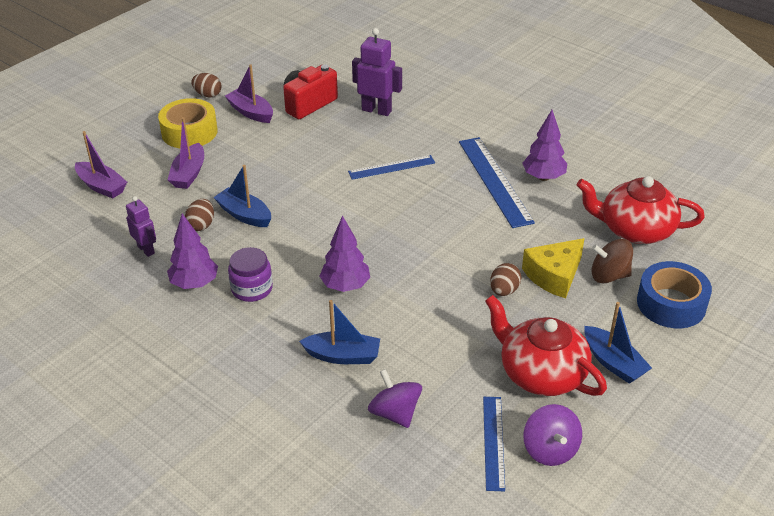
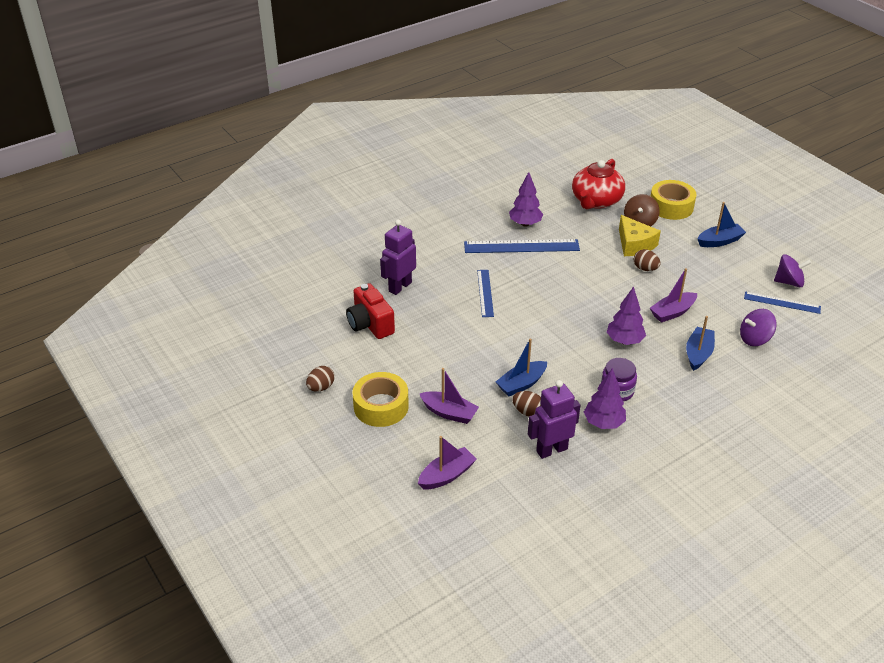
camera: 75 degrees left, 0 degrees up
(146, 249) = (551, 450): purple robot -> purple robot, size x1.60
(251, 112) = (366, 362): purple boat -> purple boat (672, 312)
(541, 373) = (725, 271): red teapot -> none
(671, 304) = (671, 206): blue tape -> yellow tape

